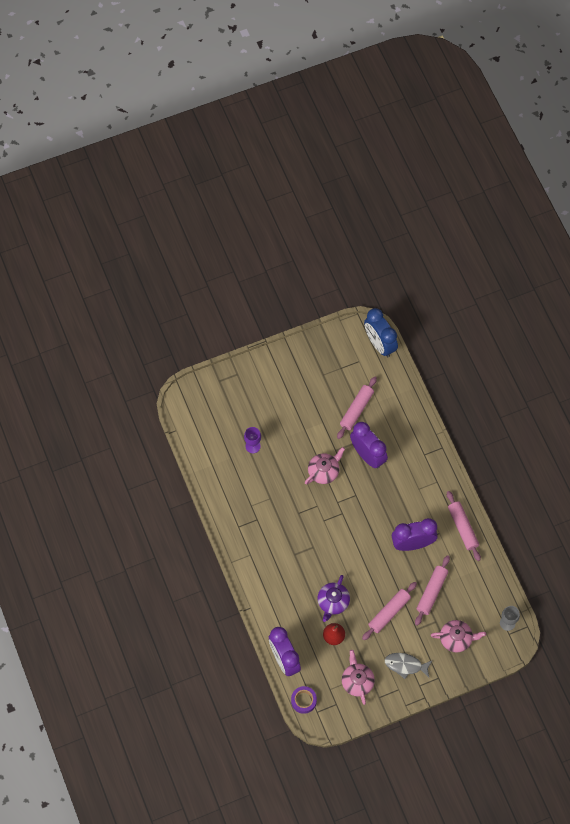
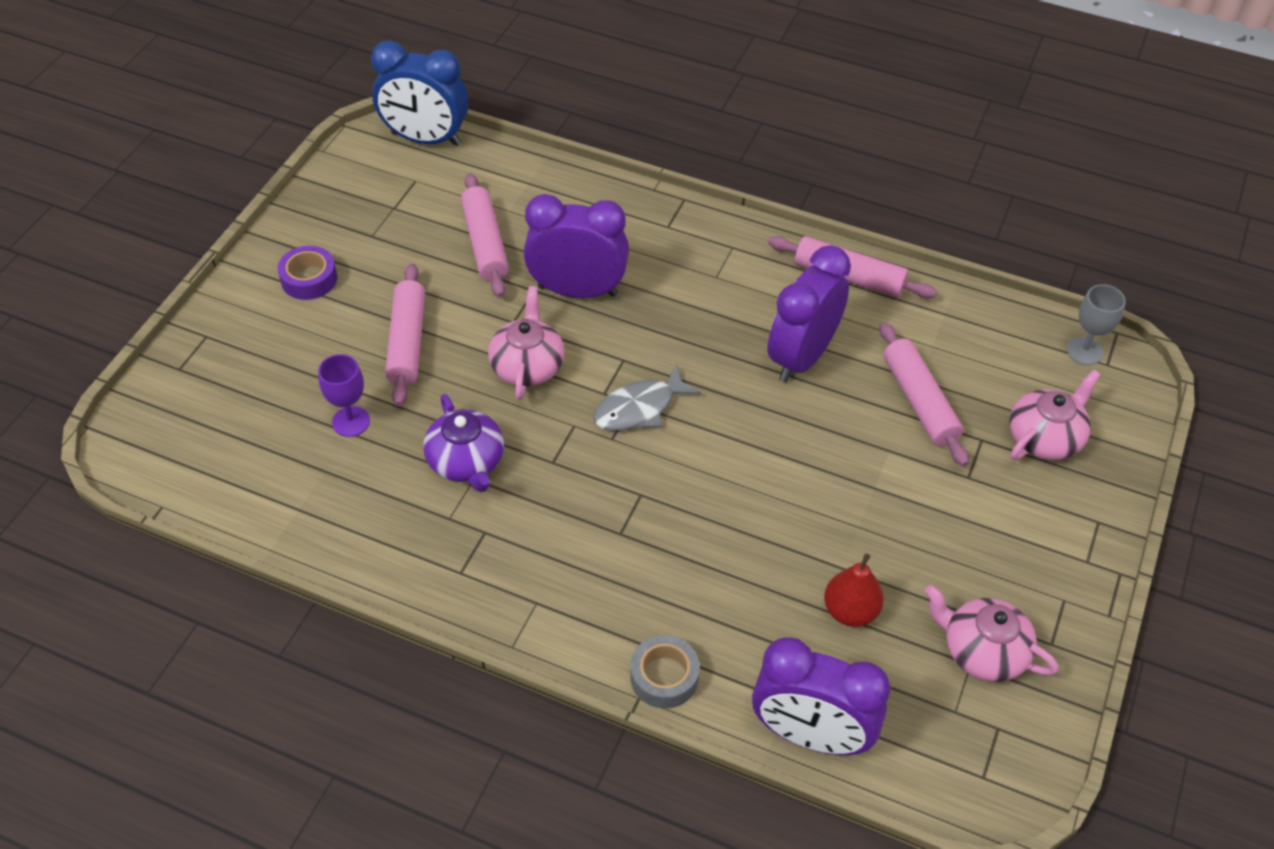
camera: 45 degrees left, 15 degrees down
(263, 608) = (664, 677): none -> grey tape
(303, 701) = (935, 780): purple tape -> purple tape (309, 279)
(333, 602) = (780, 554): purple teapot -> purple teapot (466, 462)
(389, 613) = (894, 489): pink rolling pin -> pink rolling pin (408, 342)
(405, 665) = (1024, 549): grey fish -> grey fish (639, 408)

